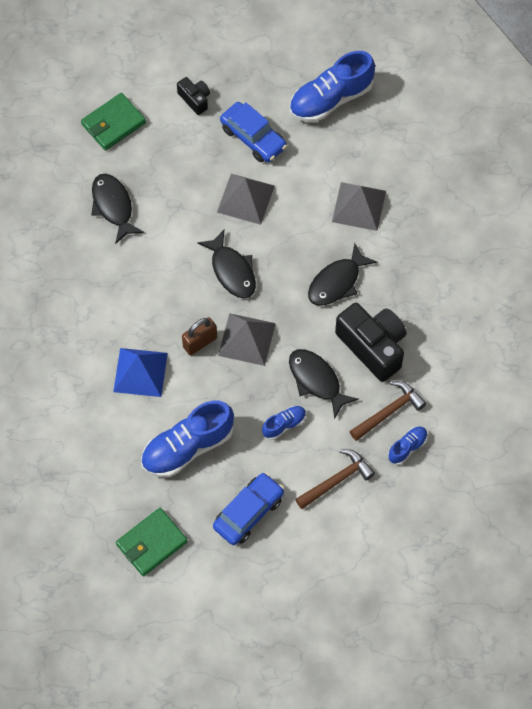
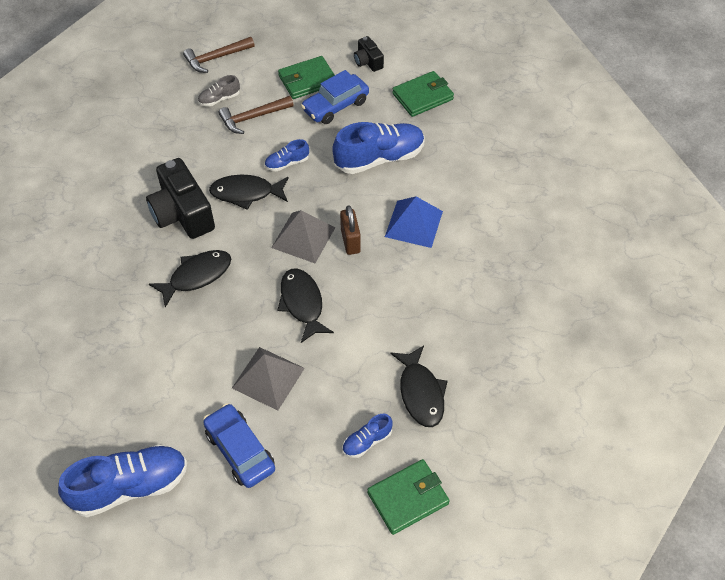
camera: 170 degrees left, 10 degrees down
(195, 99) = (299, 515): black camera -> black camera (368, 62)
(200, 342) = (350, 241): brown padlock -> brown padlock turned 75 degrees counterclockwise
(289, 546) = (307, 80): none -> green wallet
(316, 380) = (246, 193): black fish -> black fish turned 120 degrees clockwise
(359, 206) = (145, 350): grey pyramid -> none
(382, 500) = (219, 99): none -> grey shoe
(389, 411) = (188, 160): brown hammer -> brown hammer (216, 58)
(407, 447) = (183, 132): blue shoe -> blue shoe (367, 441)

